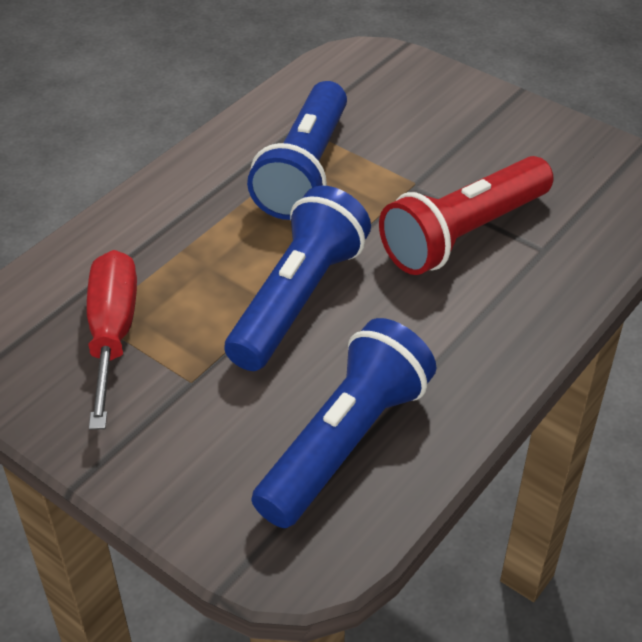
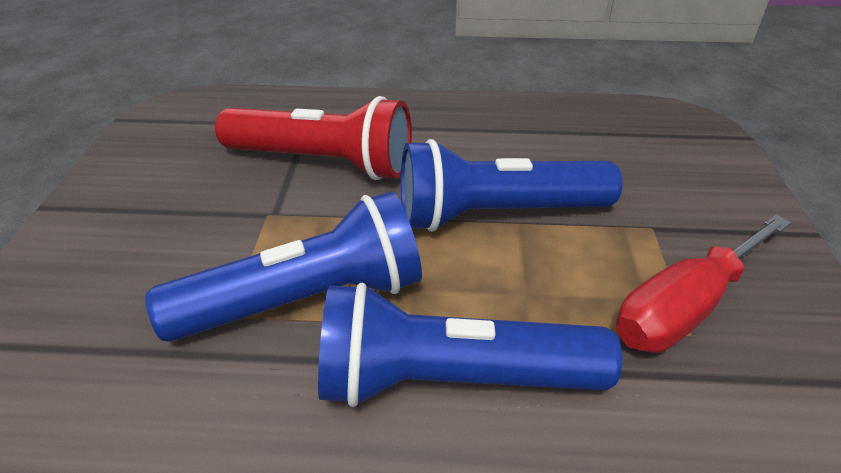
camera: 125 degrees left, 5 degrees down
(345, 442) = (592, 136): blue flashlight -> blue flashlight (452, 379)

